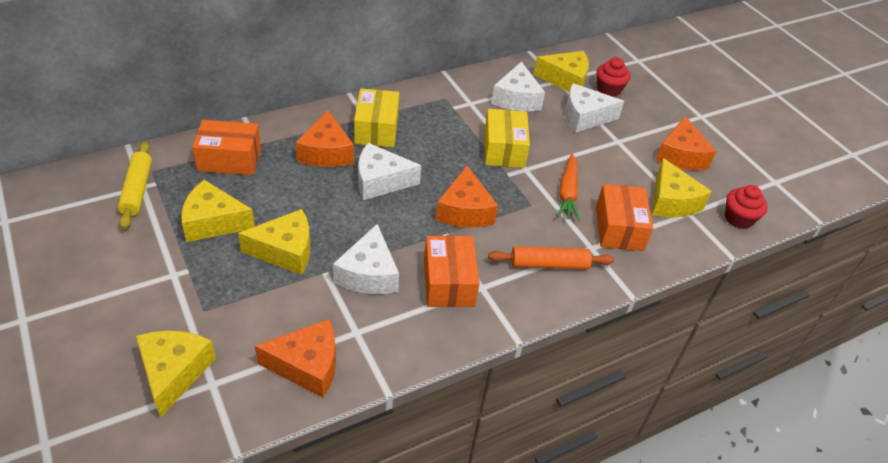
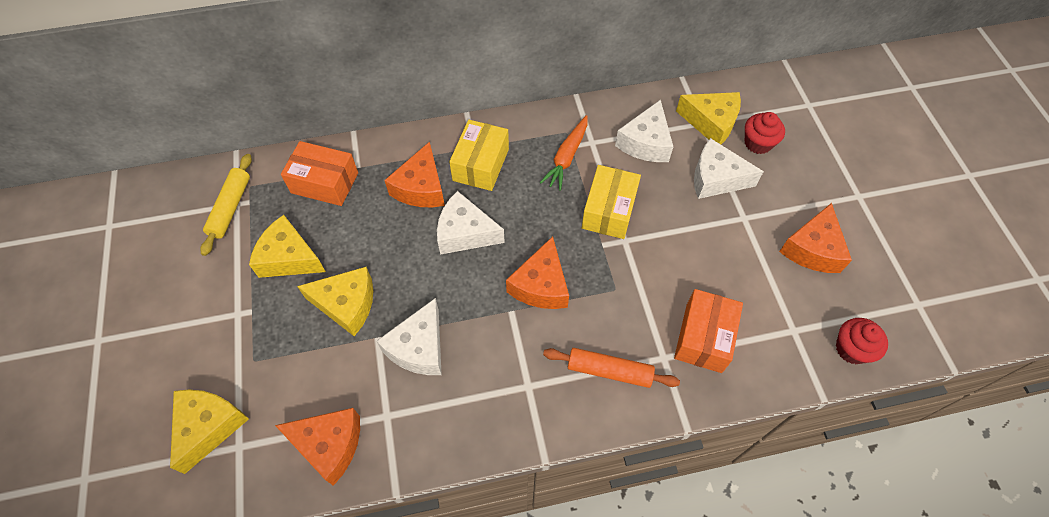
camera: 20 degrees right, 15 degrees up
(449, 282) = (496, 373): orange box -> none
(568, 193) = (661, 280): orange carrot -> orange carrot (566, 157)
(671, 201) = (778, 311): yellow cheese -> none

